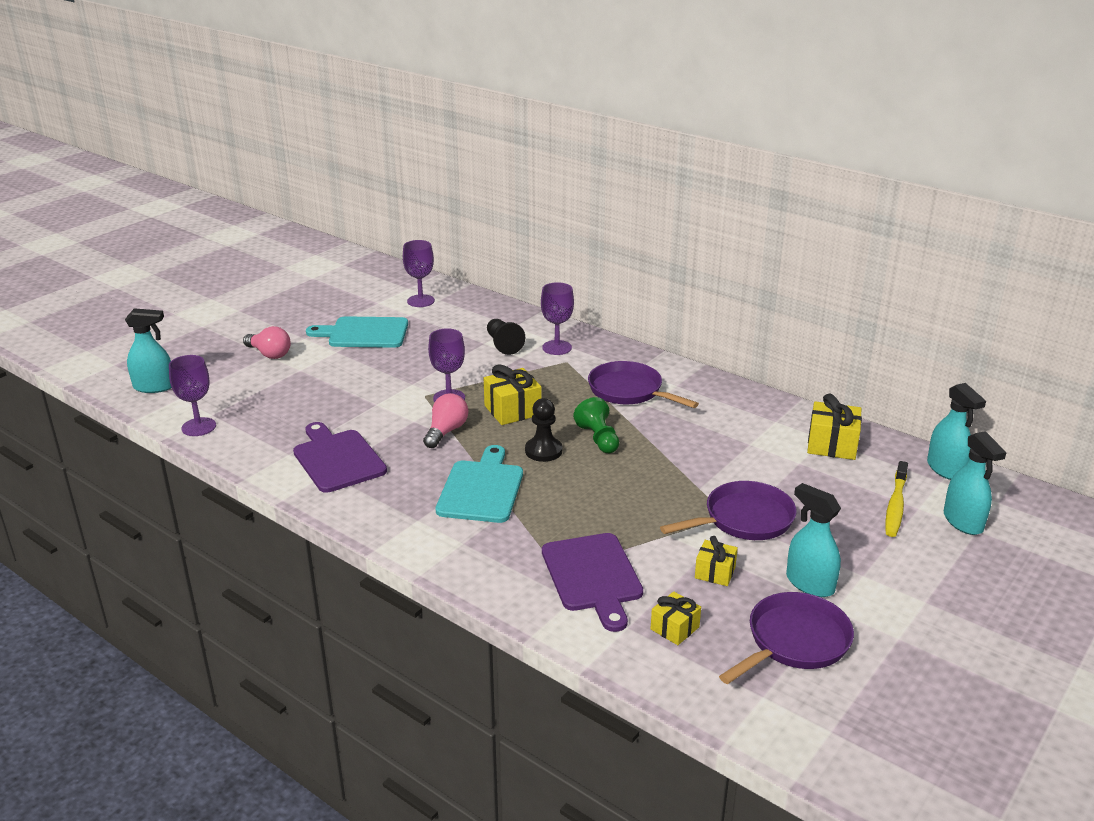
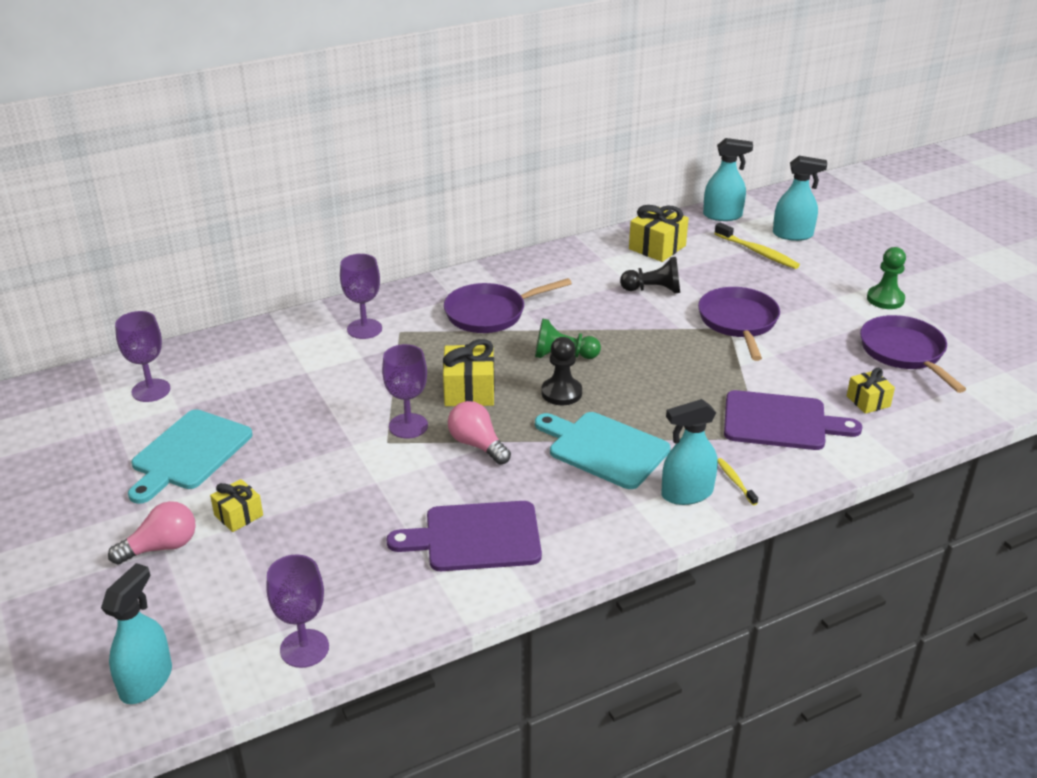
camera: 65 degrees left, 5 degrees up
(482, 566) = (735, 481): none -> yellow toothbrush
(503, 345) = (323, 360): black pawn -> black pawn (653, 290)
(715, 572) = (804, 359): yellow gift -> yellow gift (238, 515)
(809, 583) = (838, 322): turquoise spray bottle -> turquoise spray bottle (686, 493)
(896, 611) = (885, 299): none -> green pawn

